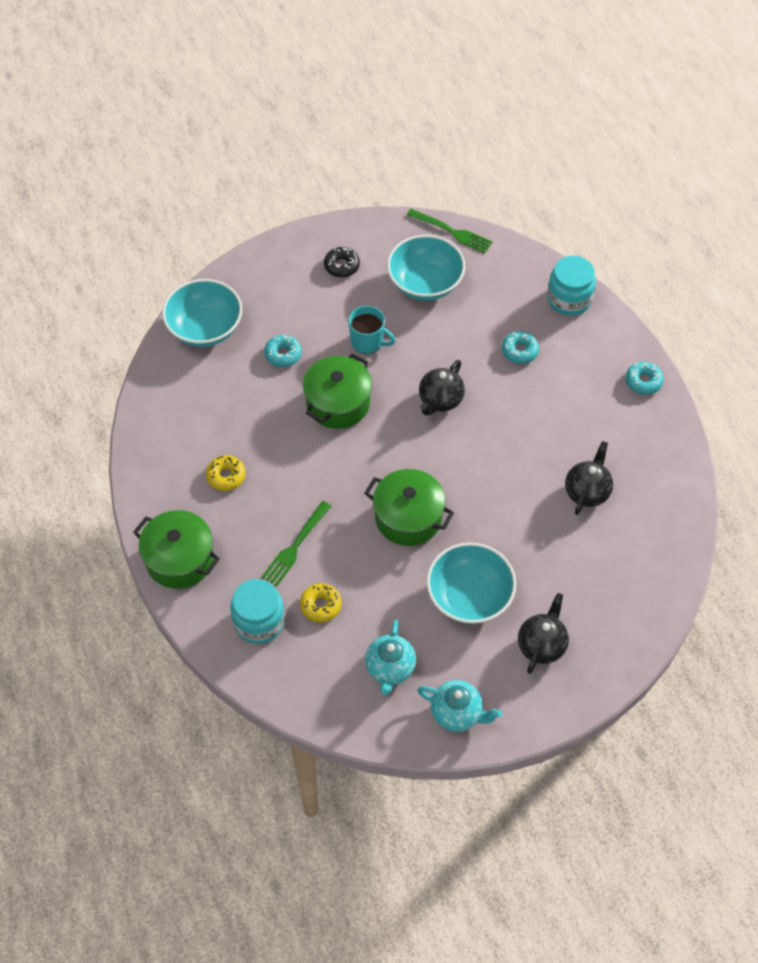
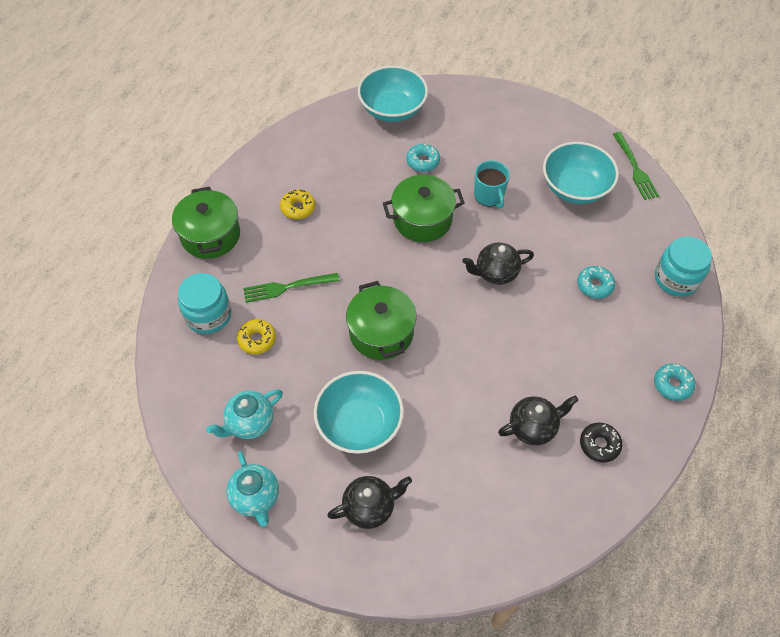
camera: 45 degrees right, 0 degrees up
(342, 266) = (528, 135): black donut -> black donut (599, 444)

